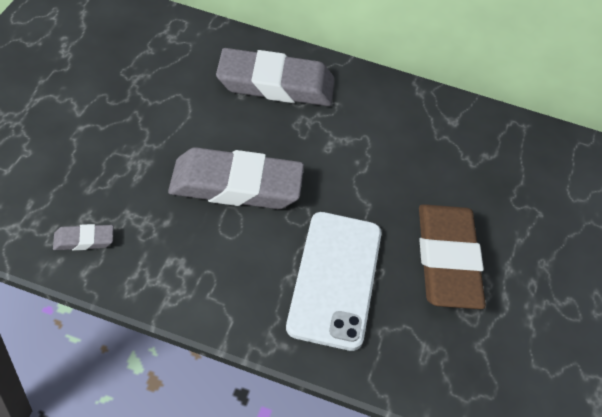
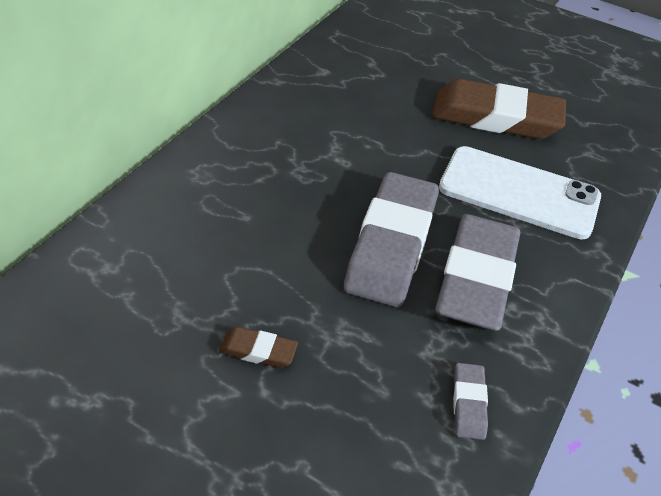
camera: 75 degrees left, 5 degrees down
(114, 119) = (258, 351): none -> brown eraser
(275, 84) = (235, 183): grey eraser -> grey eraser (476, 278)

